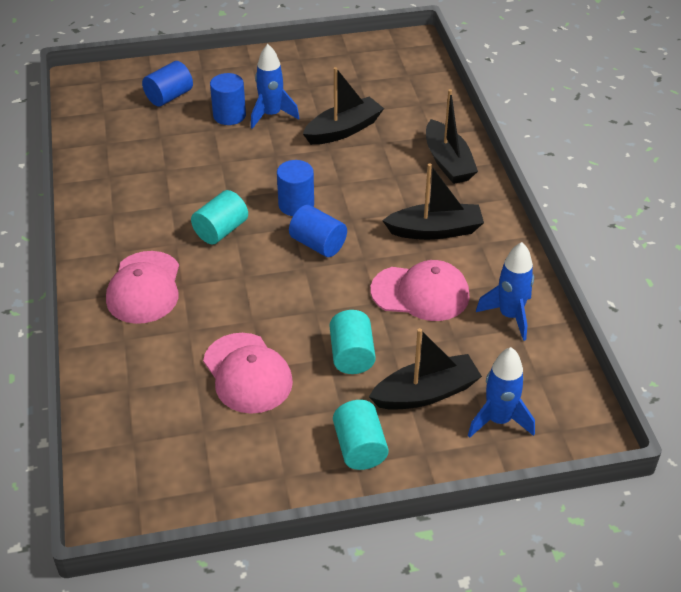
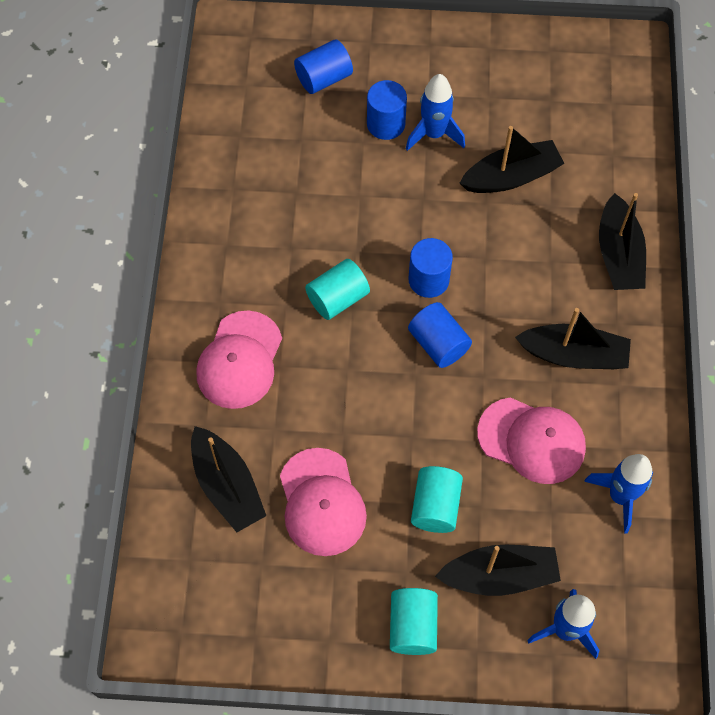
camera: 15 degrees right, 20 degrees up
(155, 379) = (227, 486): none -> black boat

